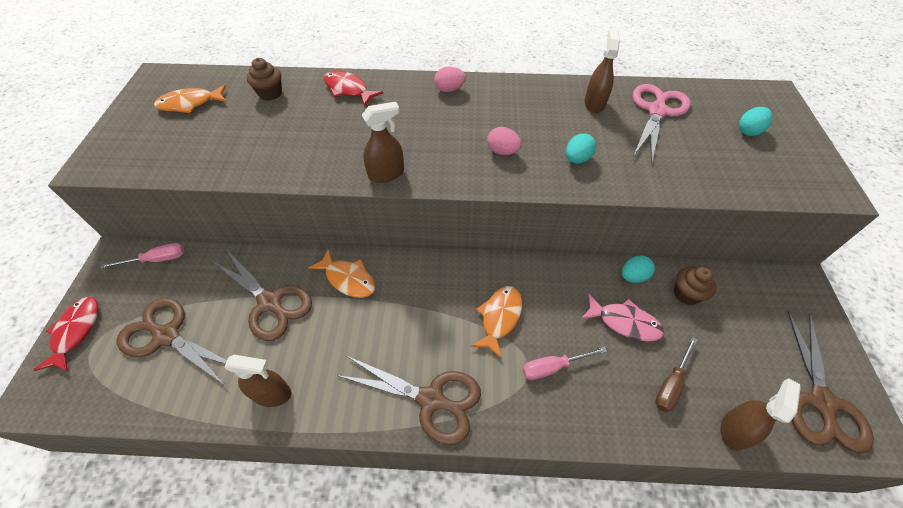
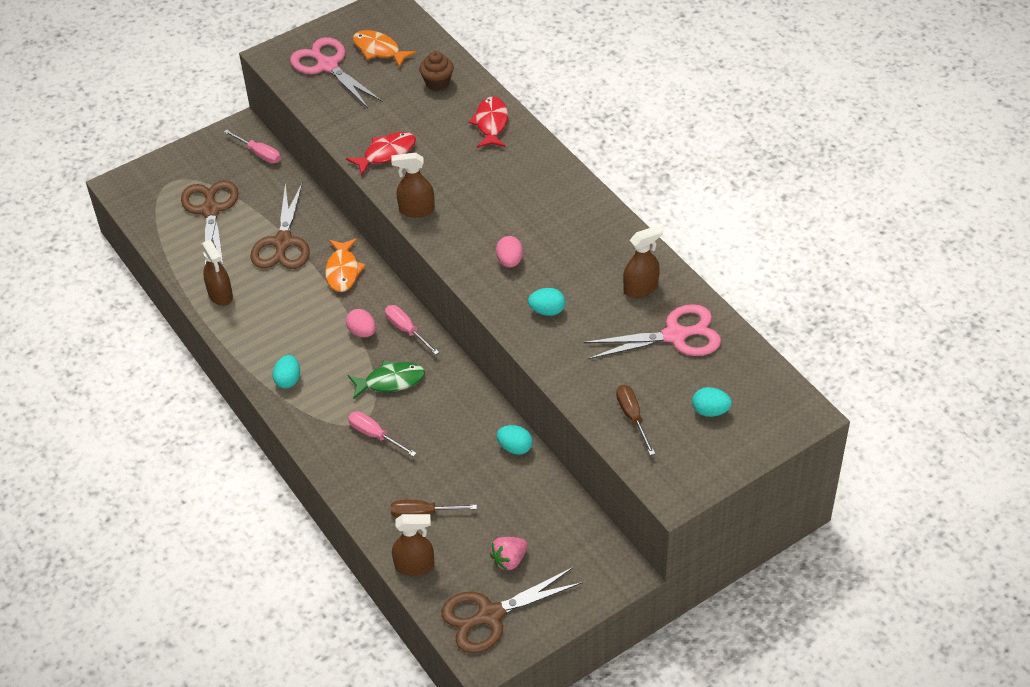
camera: 55 degrees right, 5 degrees down
(76, 332) = (173, 164): red fish -> red fish (386, 153)
(158, 139) = (328, 66): none -> pink scissors
(386, 174) = (416, 210): brown spray bottle -> brown spray bottle turned 150 degrees clockwise
(431, 399) = (288, 380): brown scissors -> turquoise egg
(449, 89) = (559, 184): pink egg -> pink egg (362, 332)
(453, 274) = (406, 330): none -> pink screwdriver
(499, 318) = (390, 381): orange fish -> green fish
(624, 322) = (458, 461): pink fish -> none
(686, 294) = (529, 492): brown cupcake -> none
(733, 172) = (632, 417): none -> brown screwdriver
(758, 350) = (509, 560): none -> pink strawberry

